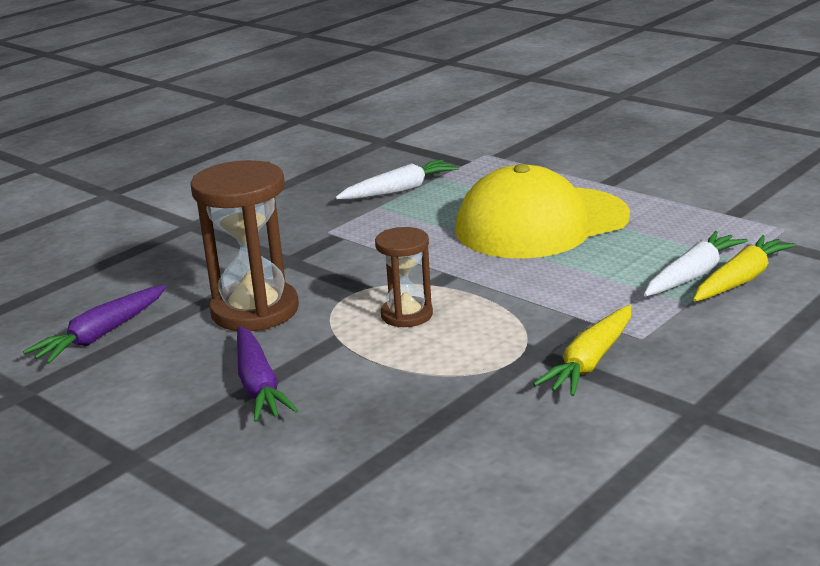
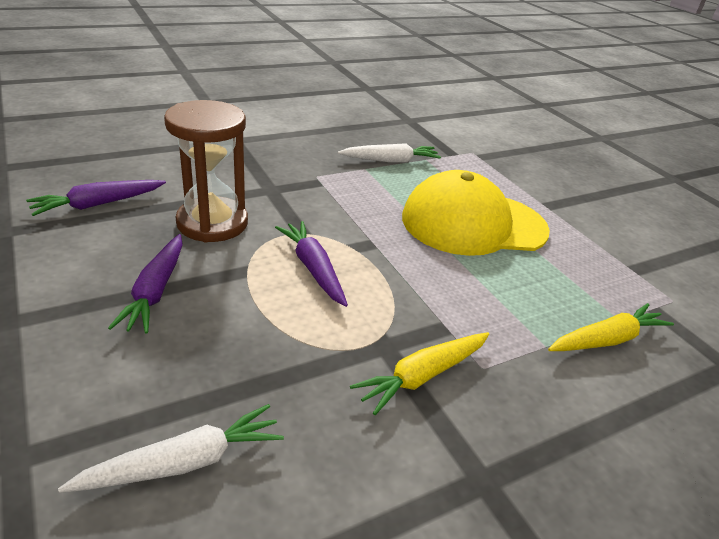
camera: 15 degrees right, 10 degrees up
(406, 315) = (313, 268): brown hourglass -> purple carrot
(692, 275) = (566, 318): white carrot -> white carrot (184, 462)

